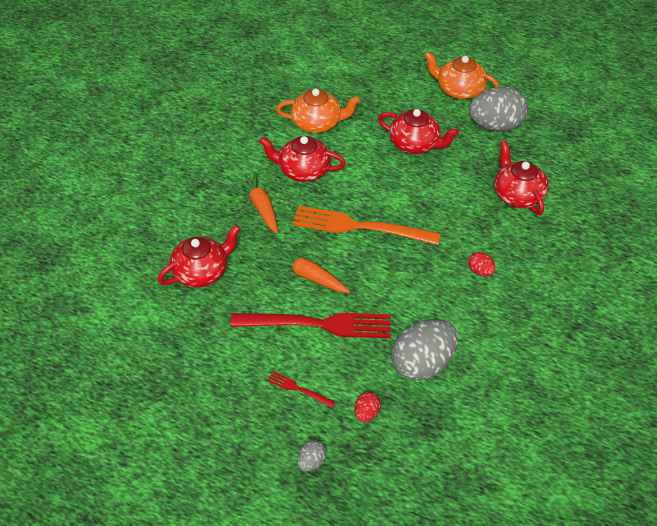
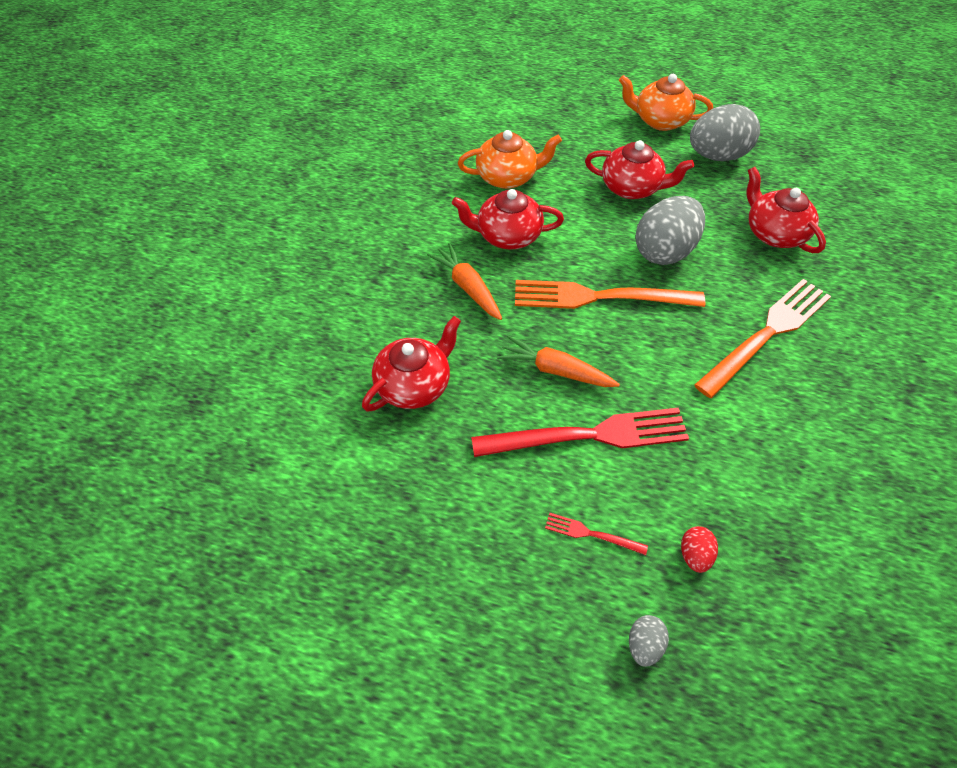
camera: 10 degrees left, 5 degrees up
(422, 364) = (742, 470): grey egg -> grey egg (664, 251)
(480, 271) = (767, 334): red egg -> orange fork

